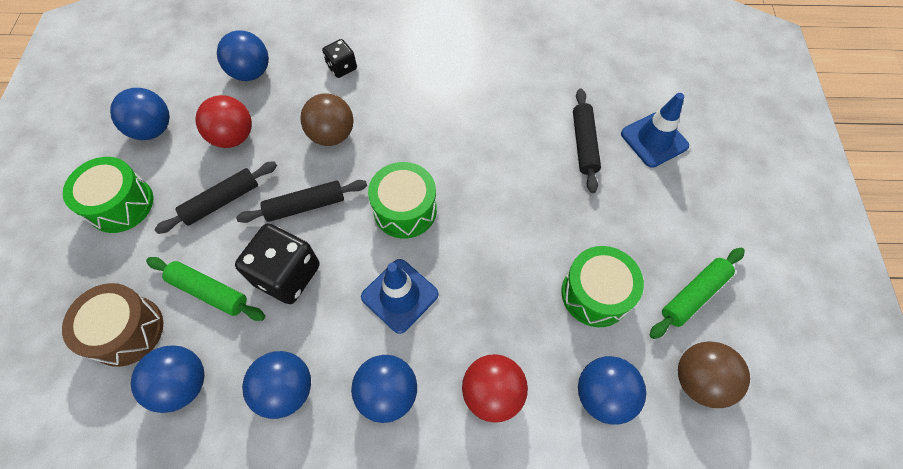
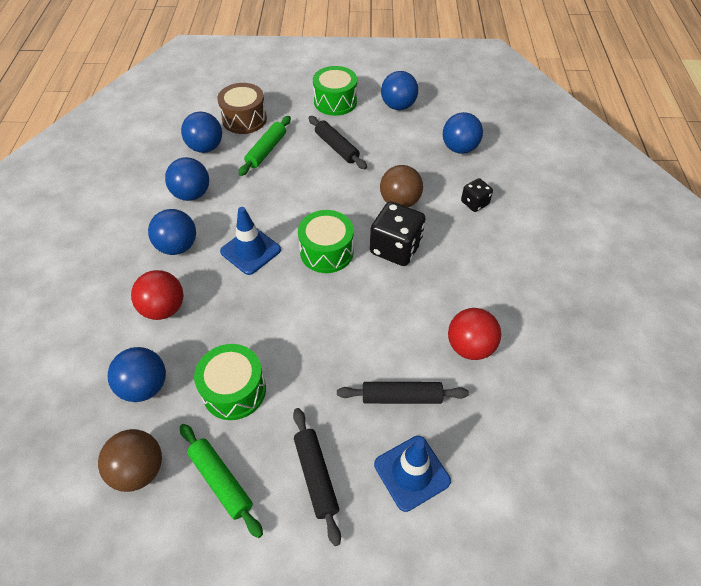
camera: 90 degrees right, 10 degrees down
(233, 137) = (394, 146): red ball -> red ball (470, 347)
(287, 274) = (275, 187): black dice -> black dice (395, 248)
(305, 206) = (331, 191): black rolling pin -> black rolling pin (316, 476)

